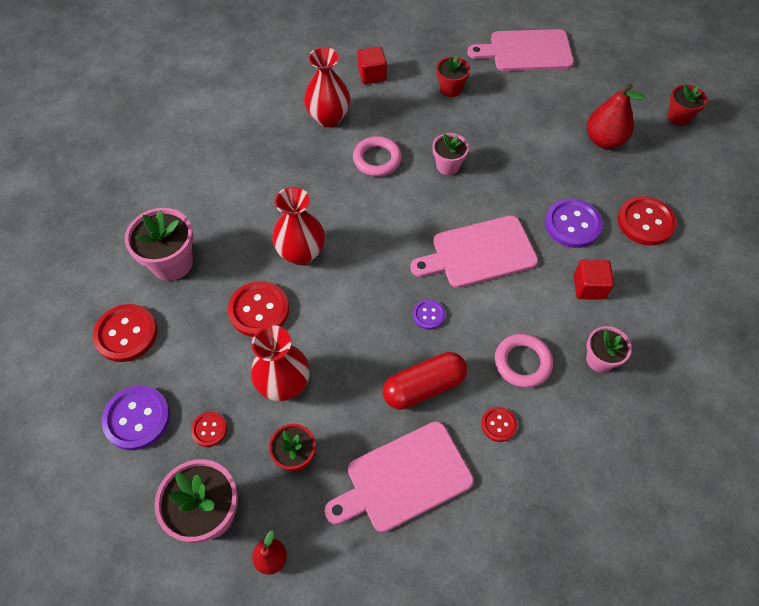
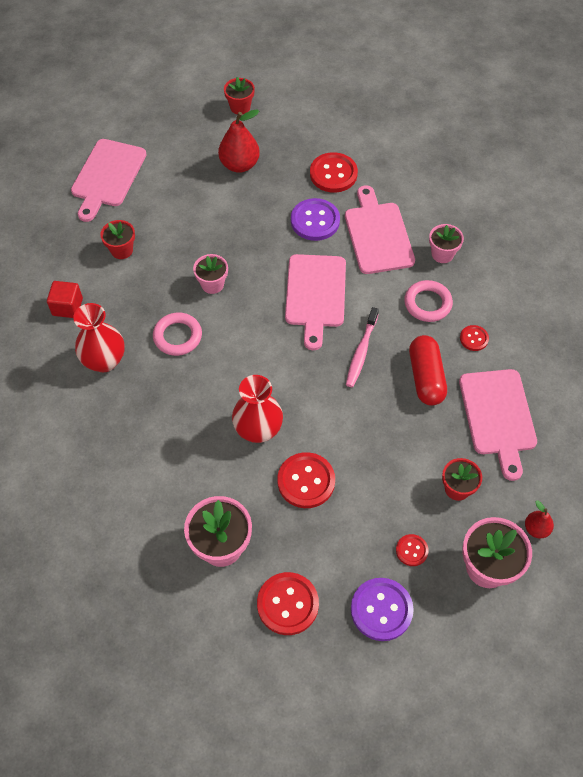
camera: 70 degrees left, 0 degrees up
(284, 384) = (388, 480): red vase -> none
(428, 315) = (361, 352): purple button -> pink toothbrush
(589, 287) = (378, 234): red cube -> pink cutting board

